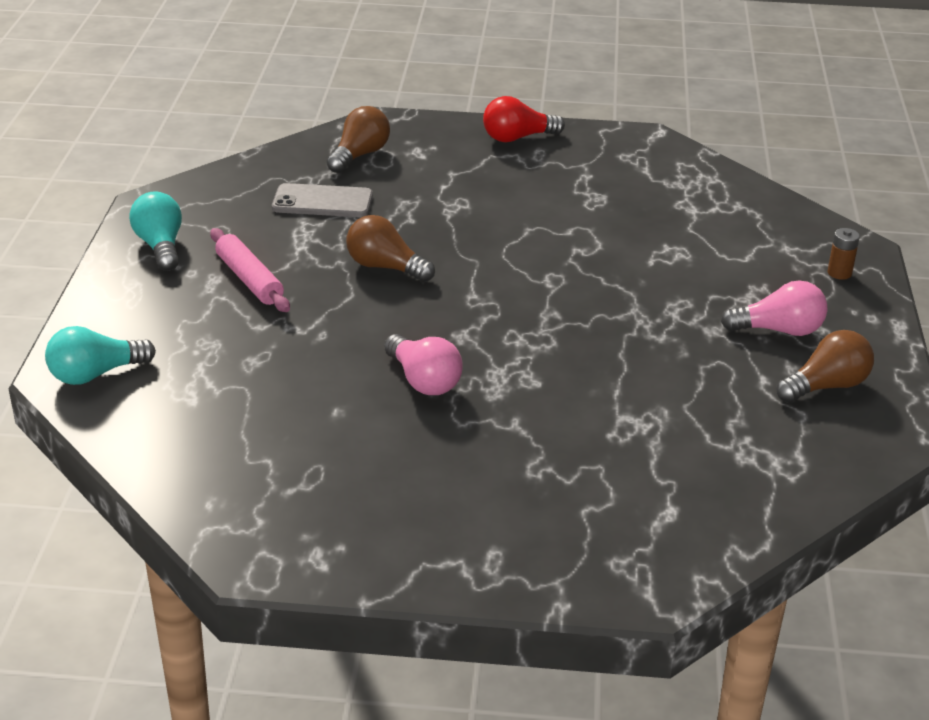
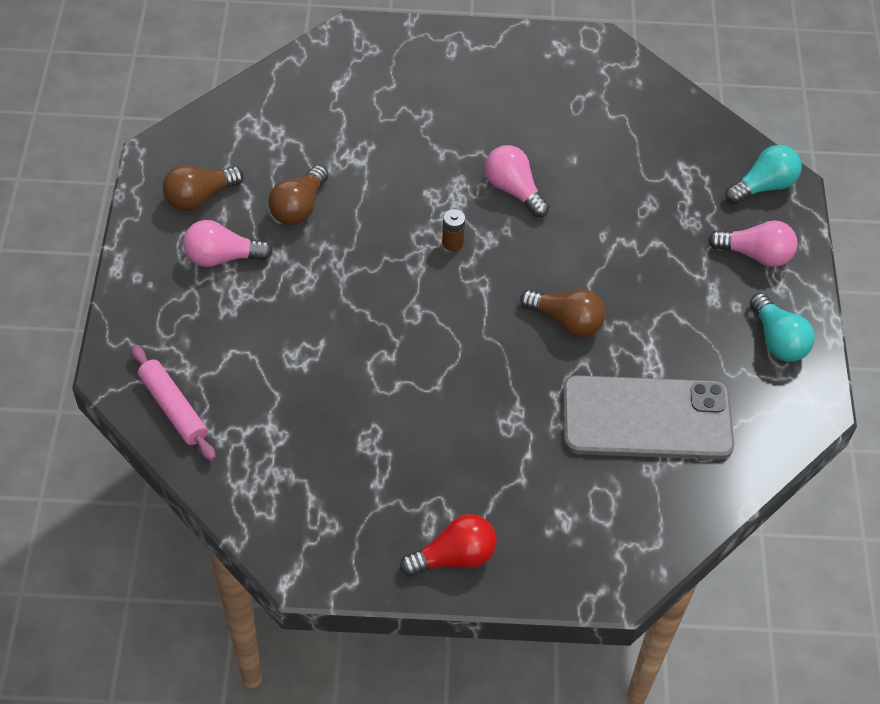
camera: 175 degrees right, 20 degrees up
(144, 312) = (755, 255): none -> pink light bulb
(249, 279) = (682, 299): pink rolling pin -> pink rolling pin (173, 408)
(322, 202) = (646, 418): grey phone -> grey phone, size x1.72
(359, 155) = (627, 508): brown light bulb -> brown light bulb (299, 207)
(839, 273) = (147, 334): brown battery -> brown battery (452, 243)

